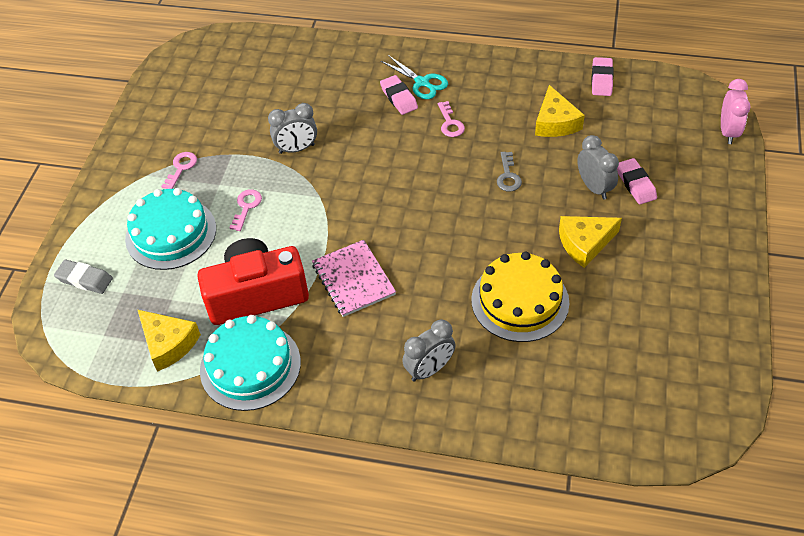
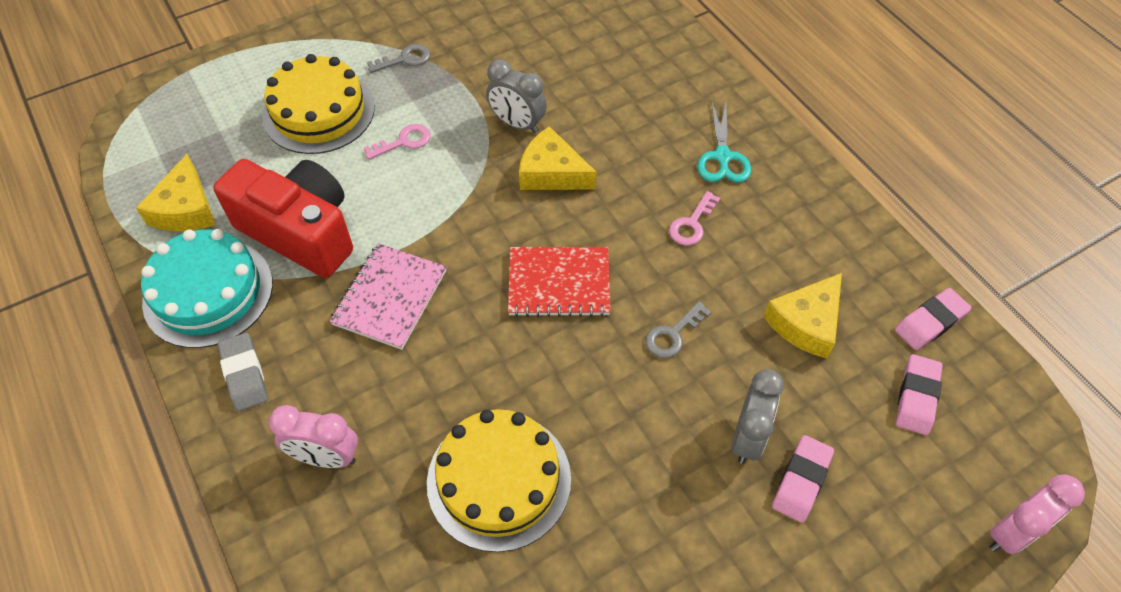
camera: 45 degrees right, 5 degrees up
(85, 279) = (211, 94): grey eraser -> grey eraser (244, 374)
(171, 233) = (319, 112): turquoise cake -> yellow cake
(181, 168) = (404, 59): pink key -> grey key
(398, 98) = (678, 153): pink eraser -> pink eraser (916, 397)
(426, 200) = (559, 283): none -> red notebook
(429, 369) = (326, 457): grey clock -> pink clock
(584, 243) = (649, 489): yellow cheese -> yellow cheese (551, 173)

